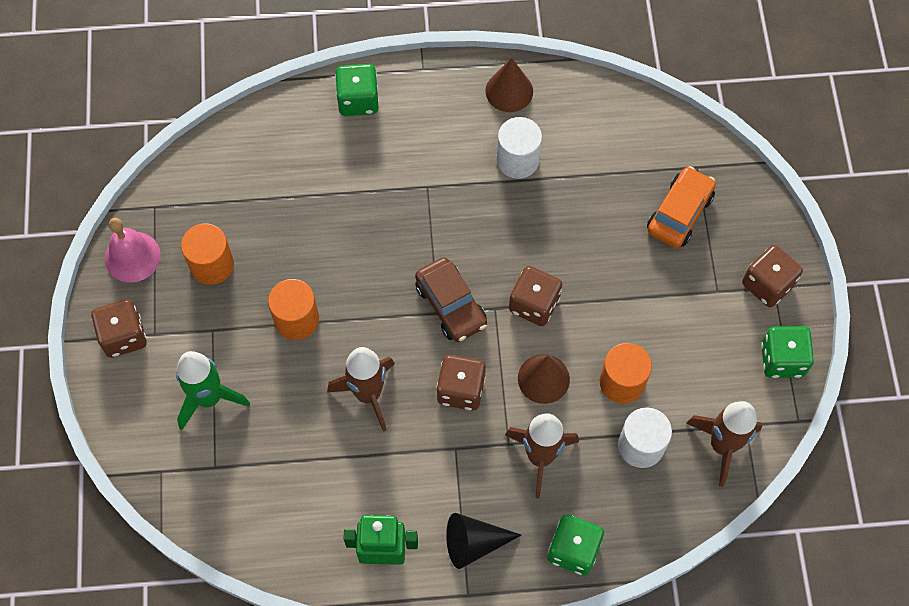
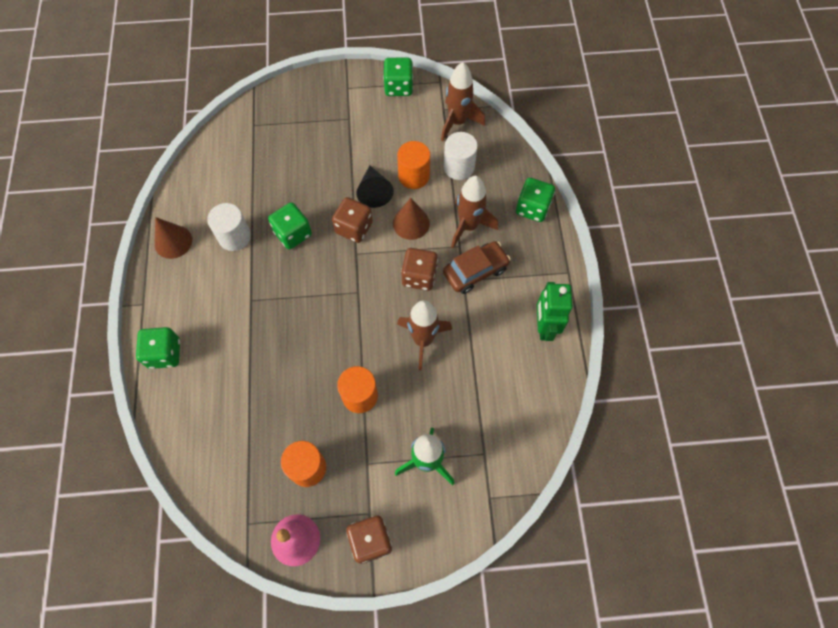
camera: 90 degrees left, 0 degrees up
(451, 305) = (352, 283): brown car -> brown car (475, 271)
(474, 543) = (532, 268): black cone -> black cone (374, 192)
(523, 229) = (293, 233): none -> green dice
(679, 213) = (288, 137): orange car -> none
(767, 284) = (345, 91): brown dice -> none

